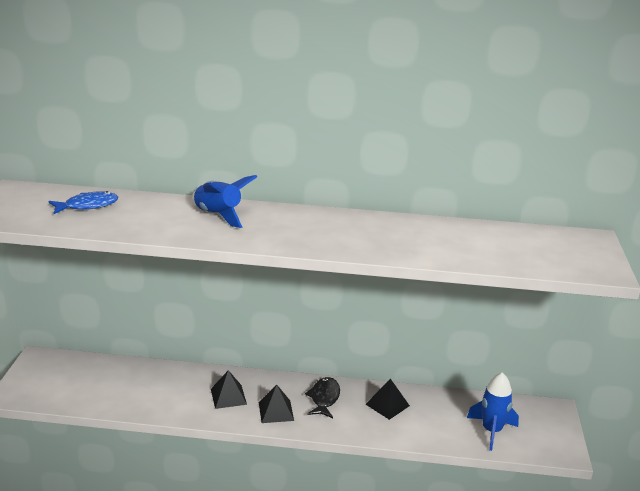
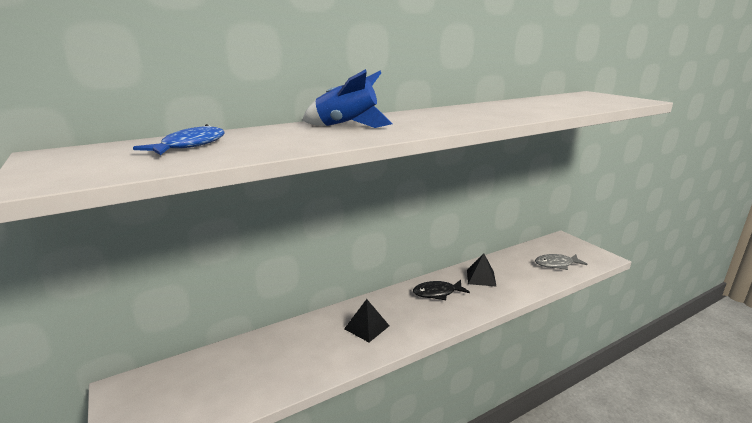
camera: 35 degrees left, 5 degrees down
(276, 411) = (418, 319): black pyramid -> none
(324, 398) = (437, 293): black fish -> black fish turned 75 degrees counterclockwise
(491, 431) = (556, 264): blue rocket -> grey fish

